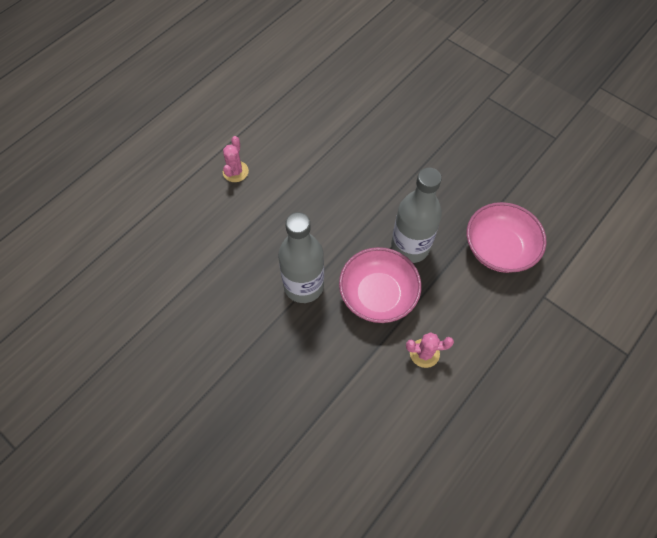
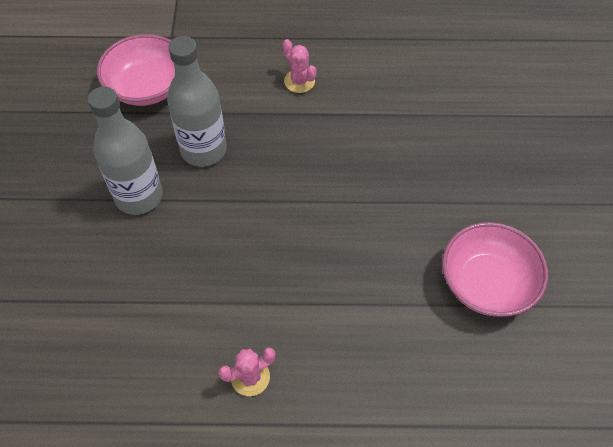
camera: 130 degrees left, 5 degrees down
(303, 285) = (324, 204): grey bottle -> grey bottle (139, 196)
(377, 295) = (277, 143): pink bowl -> pink bowl (487, 283)

